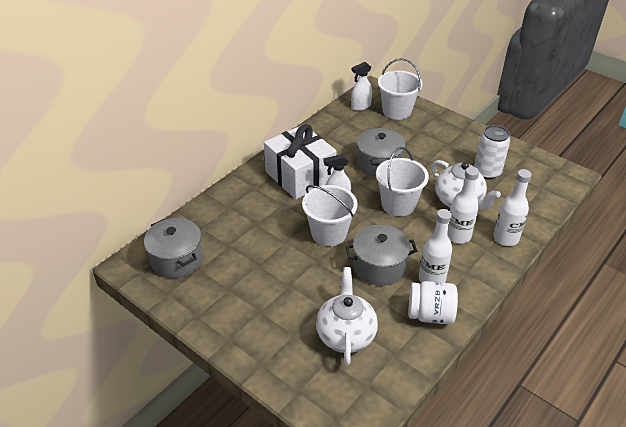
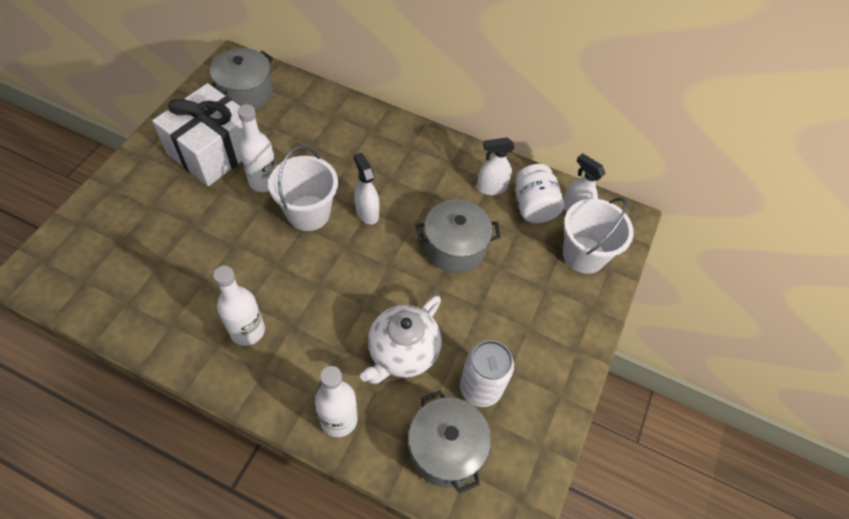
camera: 70 degrees right, 15 degrees up
(300, 176) = (404, 168): white gift -> white gift (213, 151)
(331, 137) = (491, 188): none -> white spray bottle
(346, 335) = (153, 252): white teapot -> none
(379, 266) = (261, 271): grey pot -> grey pot (446, 449)
(398, 204) = (377, 279): white bucket -> none
(430, 315) = (187, 334): white jar -> white jar (534, 206)
(458, 235) = (332, 356): white bottle -> white bottle (264, 181)

